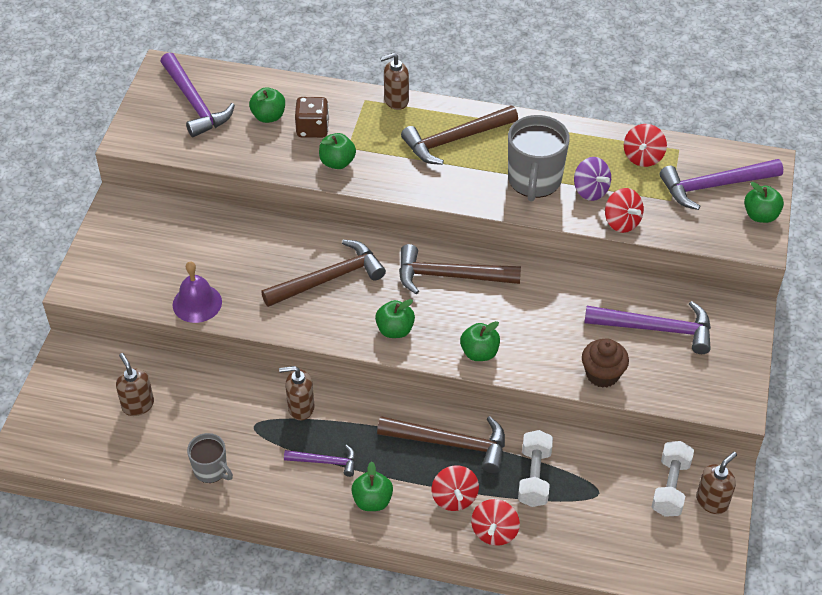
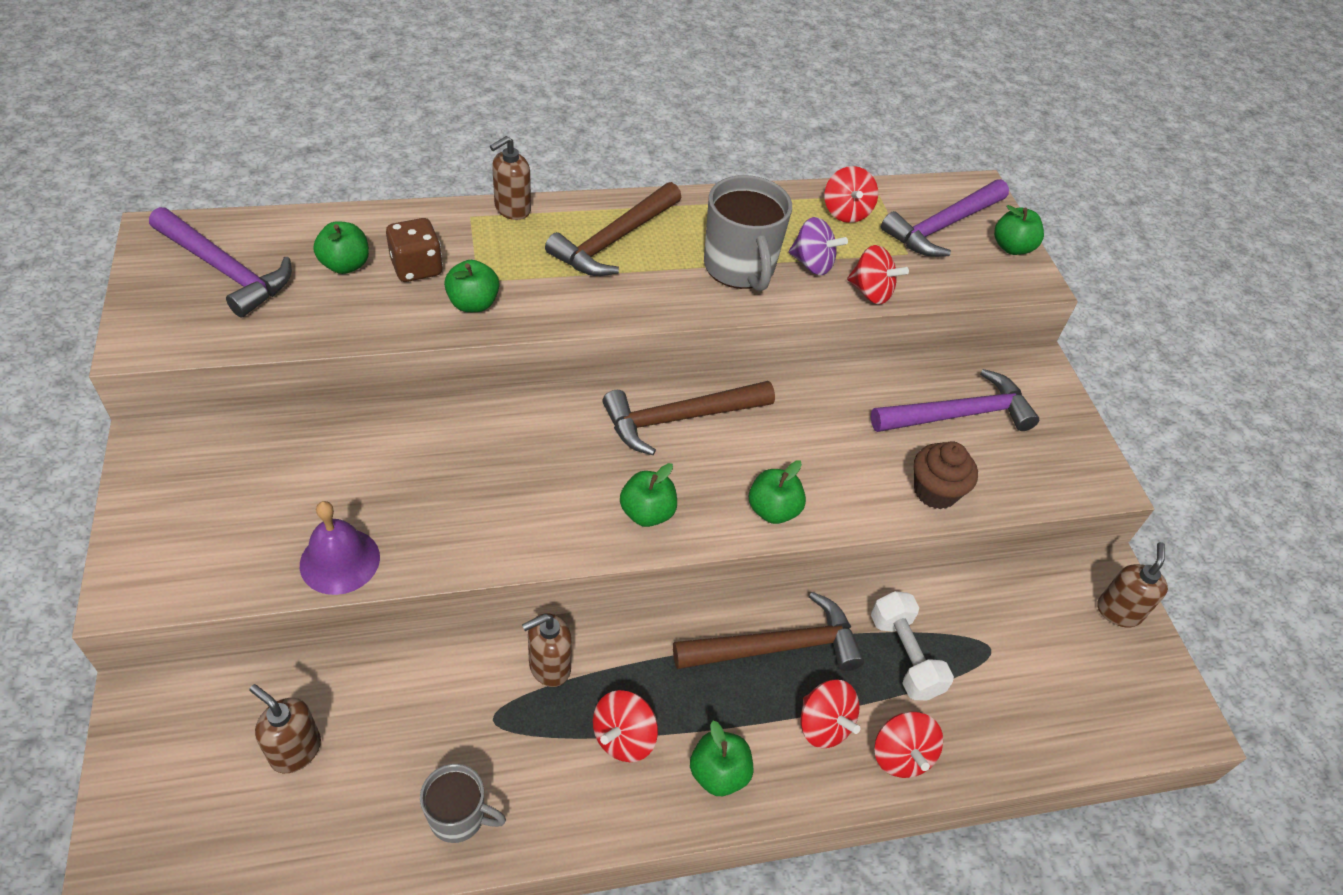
camera: 30 degrees left, 0 degrees up
(325, 462) = (624, 737): purple hammer -> red spinning top
(329, 278) = (521, 467): brown hammer -> none
(670, 487) = (1064, 610): white dumbbell -> none

